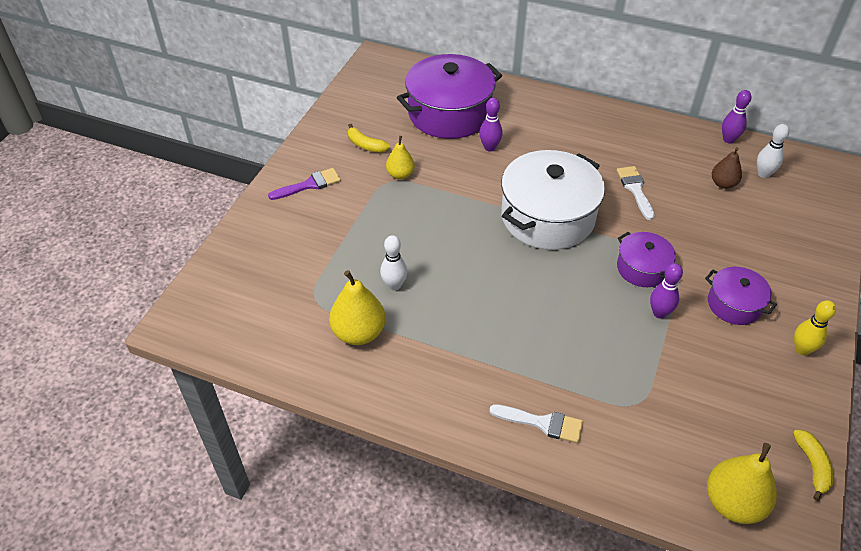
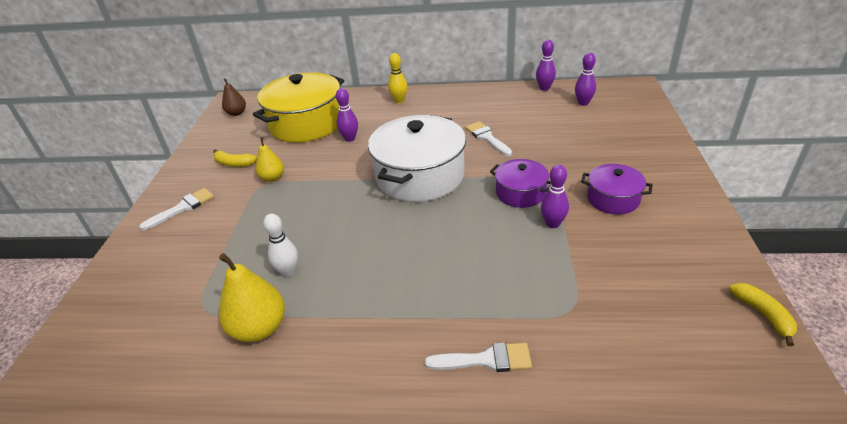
camera: 15 degrees left, 10 degrees down
(309, 185) = (182, 208): purple brush -> white brush
(449, 113) = (306, 123): purple pot -> yellow pot
(723, 184) = (555, 117): brown pear -> brown pear (236, 113)
(733, 503) = (714, 377): yellow pear -> none
(763, 174) = (583, 103): white bowling pin -> purple bowling pin
(801, 349) = (689, 217): yellow bowling pin -> yellow bowling pin (399, 101)

